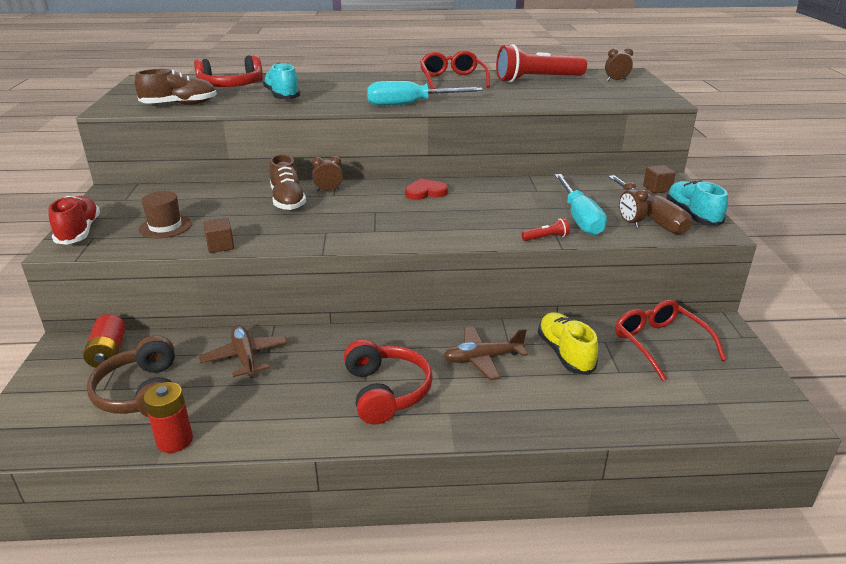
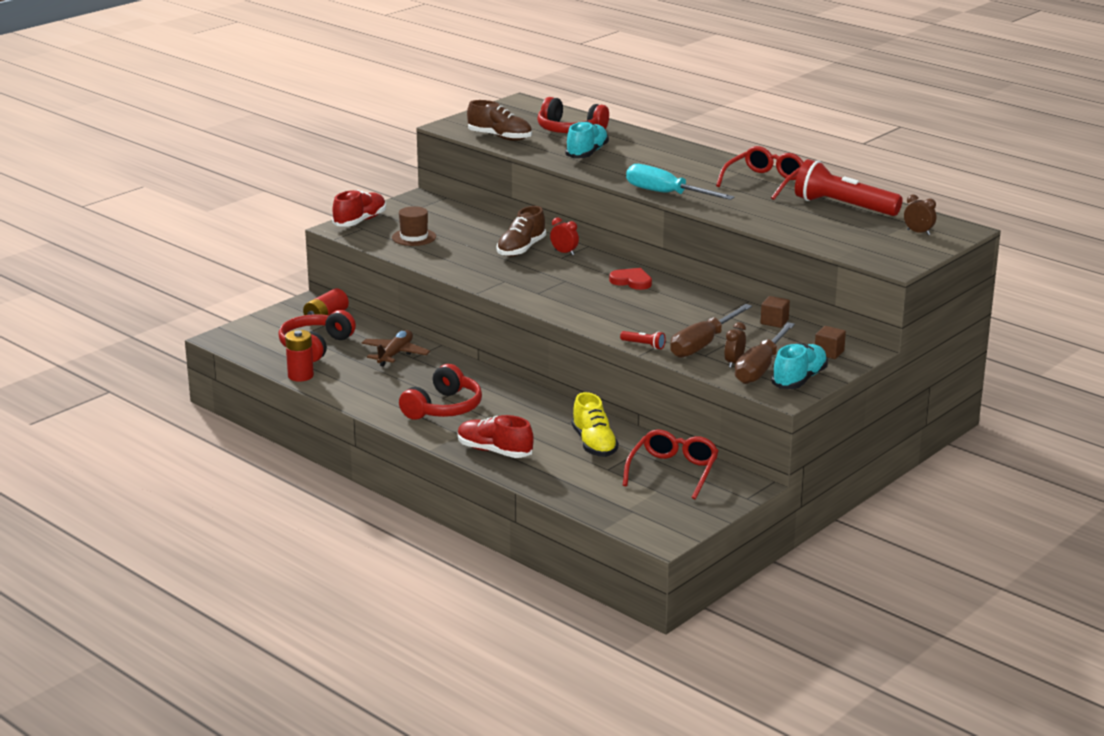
camera: 45 degrees right, 5 degrees down
(142, 393) = (315, 346): brown headphones -> red headphones
(220, 246) = (425, 263): brown cube -> brown cube (774, 322)
(328, 190) = (564, 252): brown clock -> red clock
(482, 359) = (534, 421): brown plane -> none
(510, 412) = (494, 451): none -> red shoe
(565, 353) = (594, 444): yellow shoe -> yellow shoe turned 135 degrees clockwise
(579, 218) = (703, 344): turquoise screwdriver -> brown screwdriver

